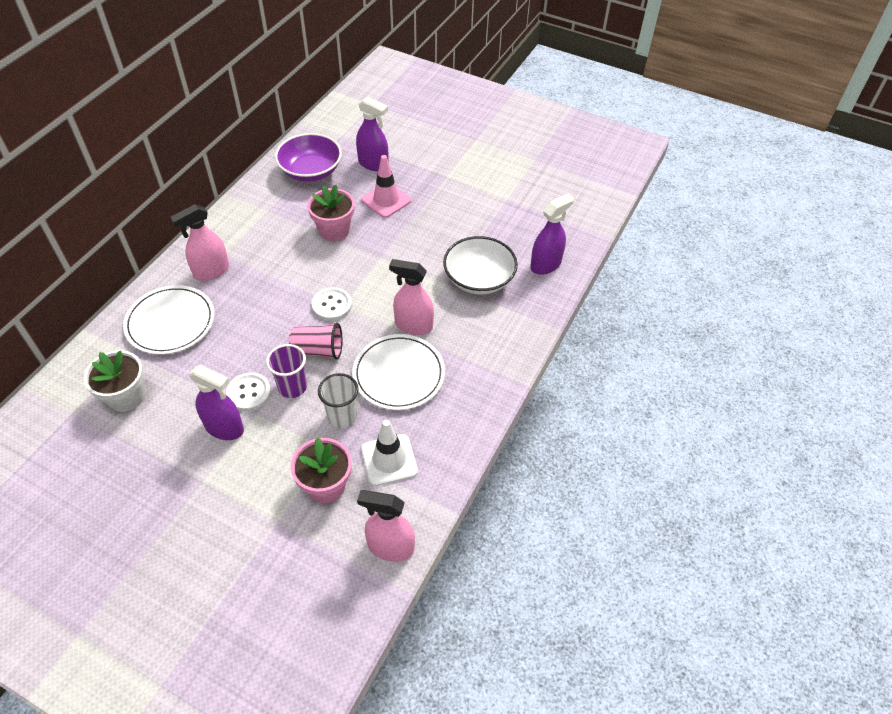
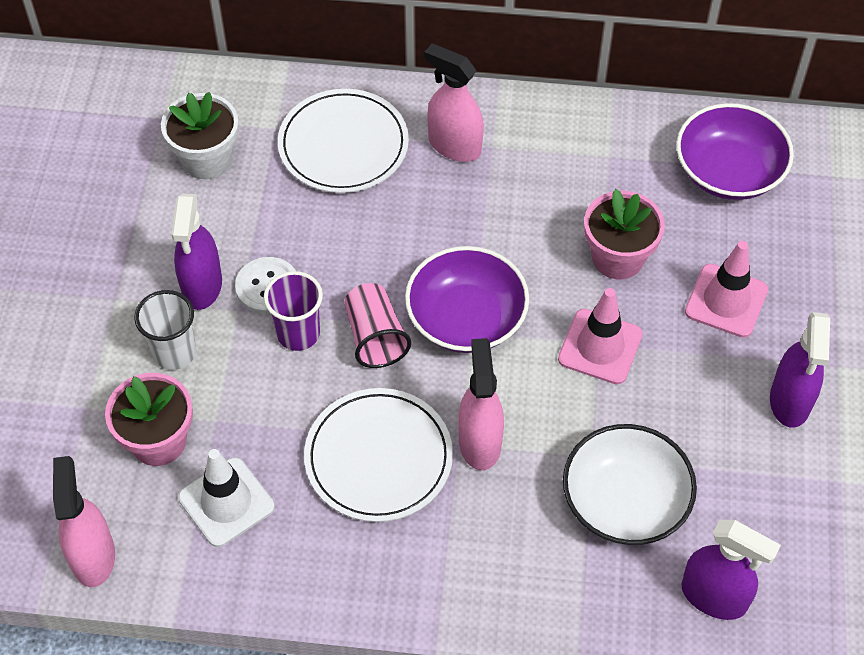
camera: 70 degrees right, 5 degrees up
(332, 305) = (466, 318): white button -> purple bowl
(342, 416) = (274, 415): white cup -> white cup (174, 352)
(373, 164) = (800, 249): purple spray bottle -> purple spray bottle (790, 401)
(384, 256) = (600, 347): none -> pink traffic cone

